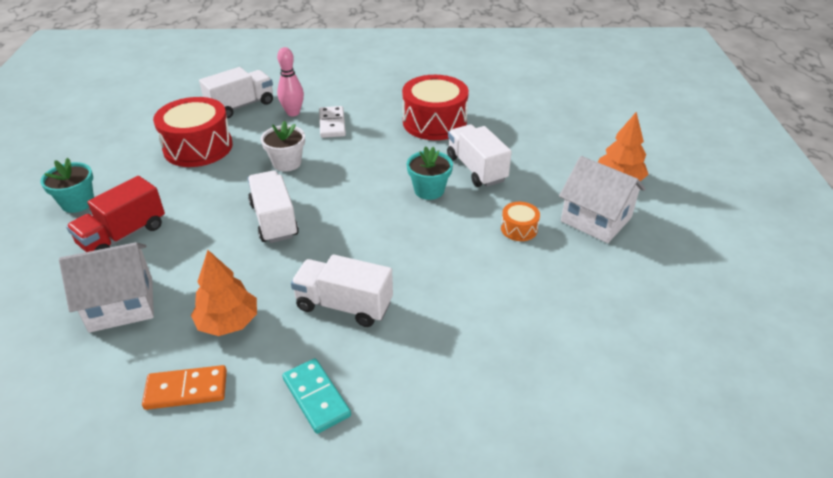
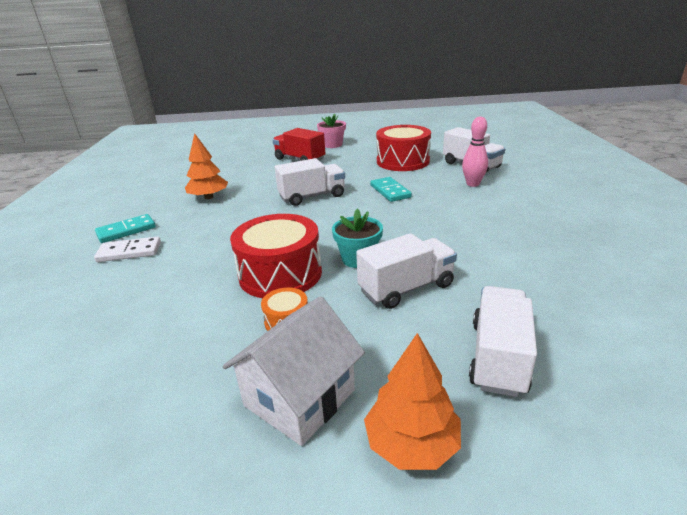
camera: 90 degrees right, 10 degrees down
(78, 203) = (332, 145): turquoise flower pot -> pink flower pot
(121, 304) = (237, 169): white house -> none
(186, 389) = (160, 195): orange domino -> none
(287, 163) = (390, 191): white flower pot -> turquoise domino
(332, 124) = (463, 201): white domino -> white domino (129, 252)
(344, 305) = (207, 231): white truck -> white truck (498, 357)
(434, 122) = (500, 255): red drum -> red drum (280, 274)

